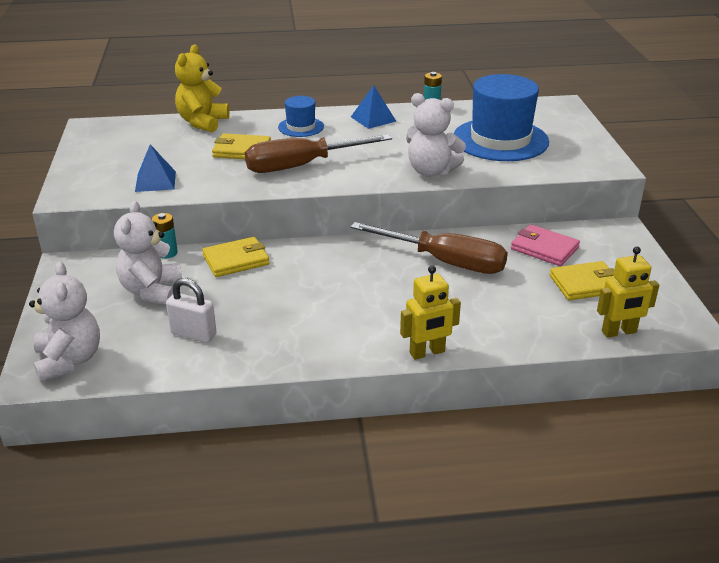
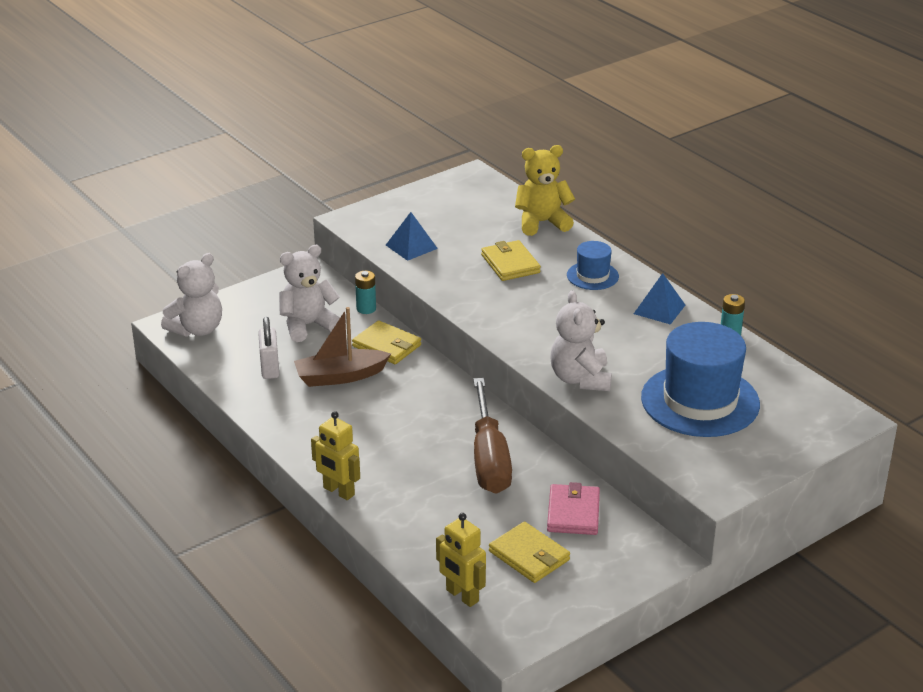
camera: 60 degrees right, 0 degrees up
(253, 298) = (340, 376): none -> brown boat
(301, 166) = (513, 305): brown screwdriver -> none

